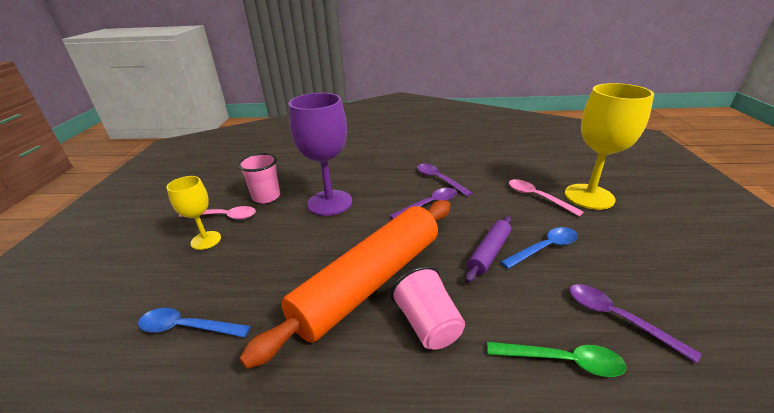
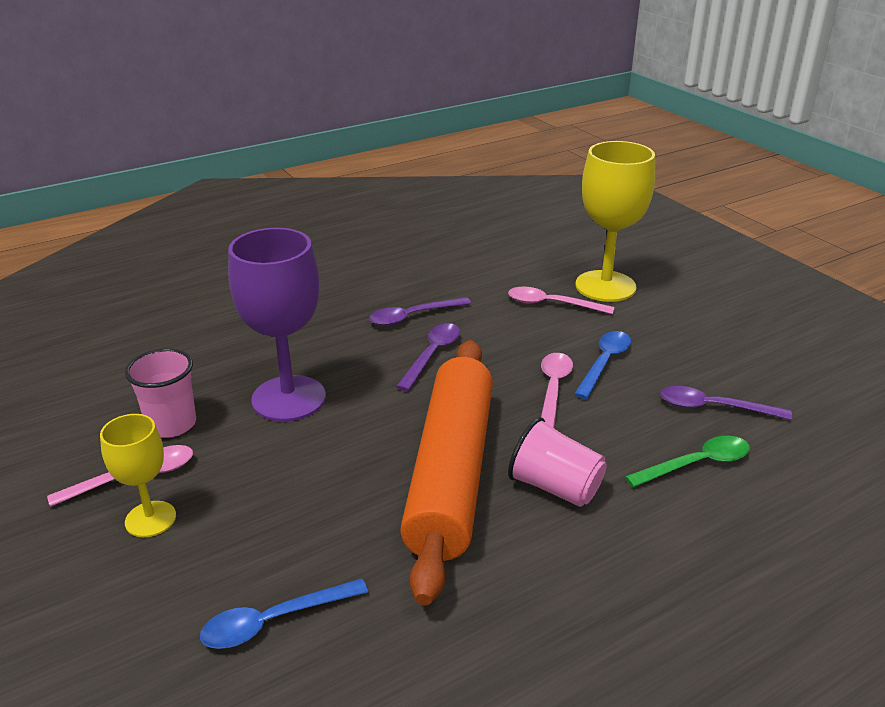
camera: 35 degrees left, 0 degrees up
(439, 179) = (413, 316): purple spoon -> purple spoon turned 45 degrees counterclockwise
(489, 252) = (553, 389): purple rolling pin -> pink spoon

